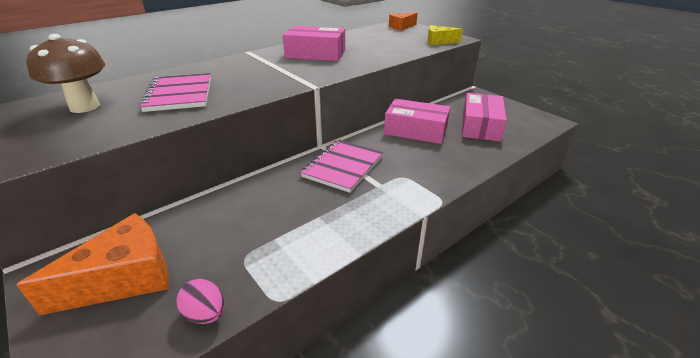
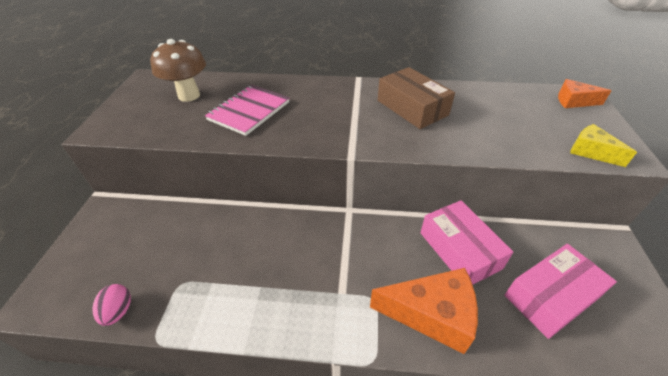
camera: 45 degrees right, 10 degrees up
(124, 278) = (120, 244): orange cheese -> orange cheese (432, 314)
(315, 54) = (412, 107): pink box -> brown box
(343, 167) = (338, 247): pink notebook -> none

